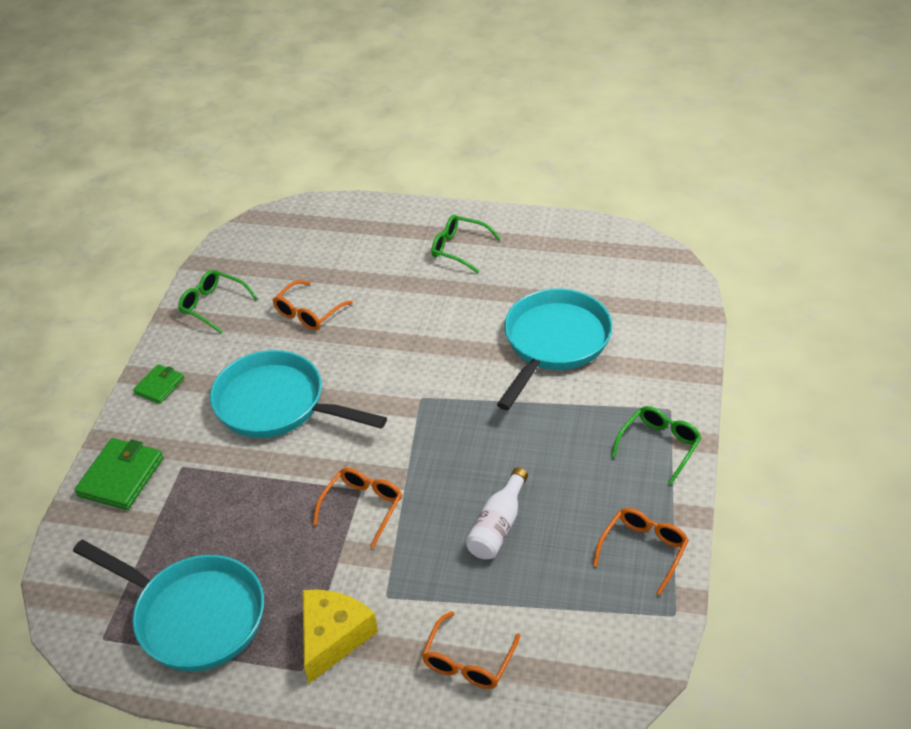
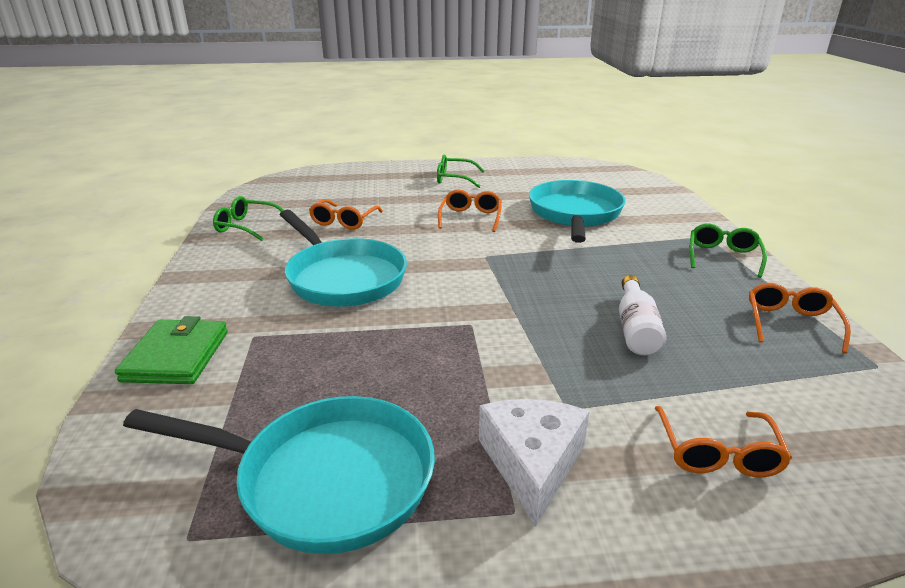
camera: 20 degrees left, 15 degrees down
(159, 386) = (206, 281): green wallet -> none
(277, 404) = (343, 277): turquoise pan -> turquoise pan turned 135 degrees counterclockwise
(333, 637) = (532, 463): yellow cheese -> white cheese
(363, 507) = (483, 336): orange glasses -> orange glasses (471, 217)

